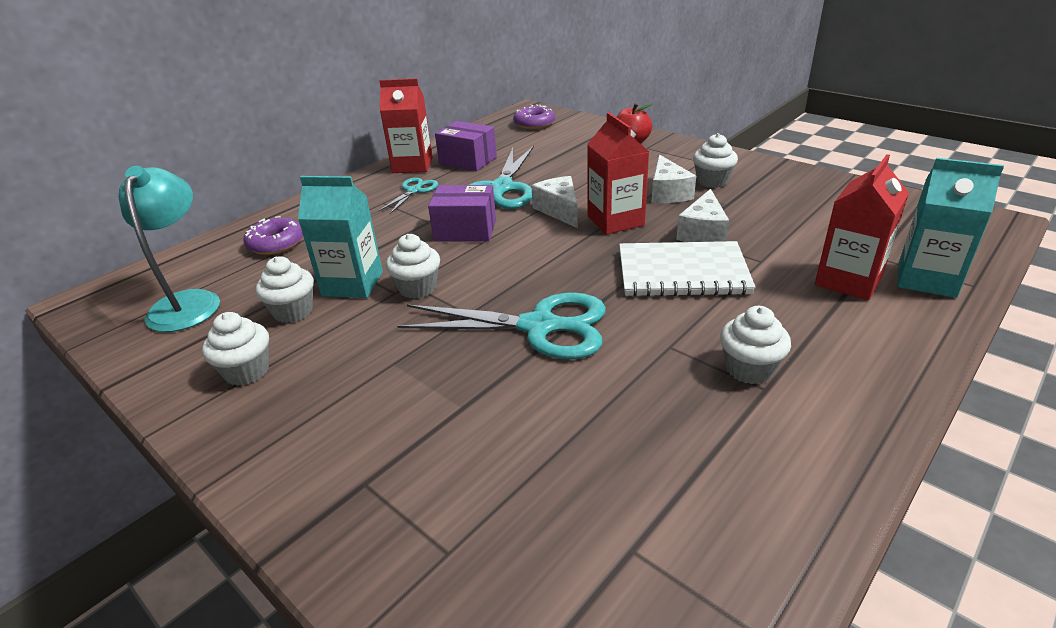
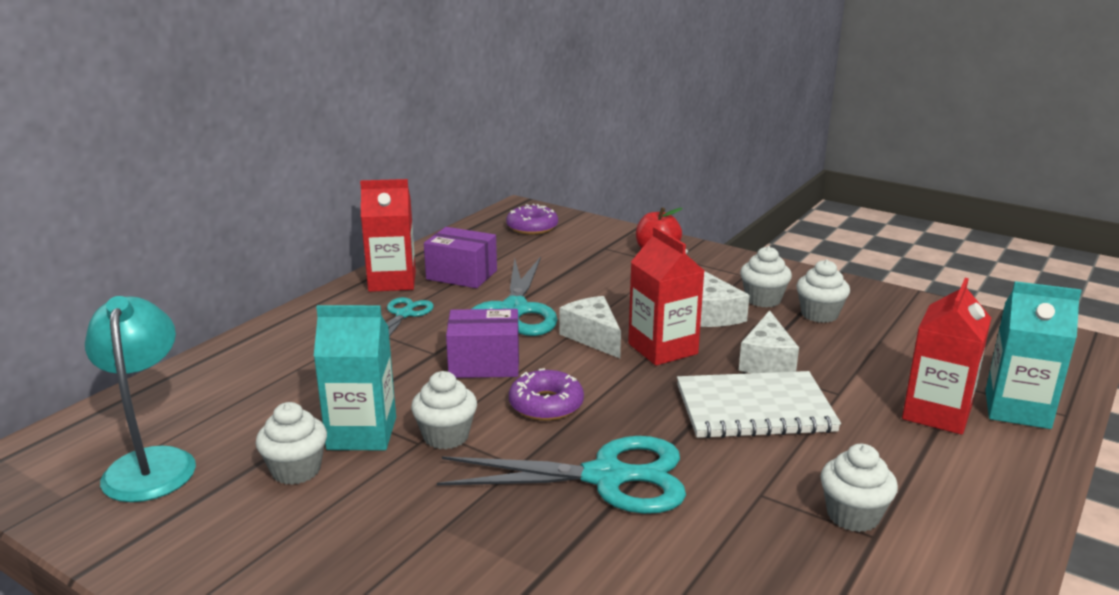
camera: 10 degrees left, 10 degrees down
(247, 371) = (261, 546): white cupcake -> white cupcake (819, 314)
(276, 243) = (244, 385): purple donut -> purple donut (546, 404)

